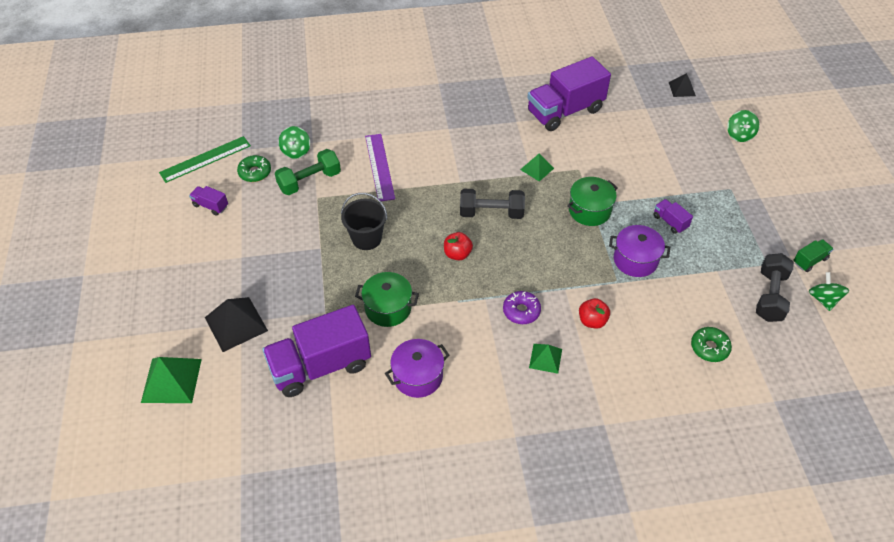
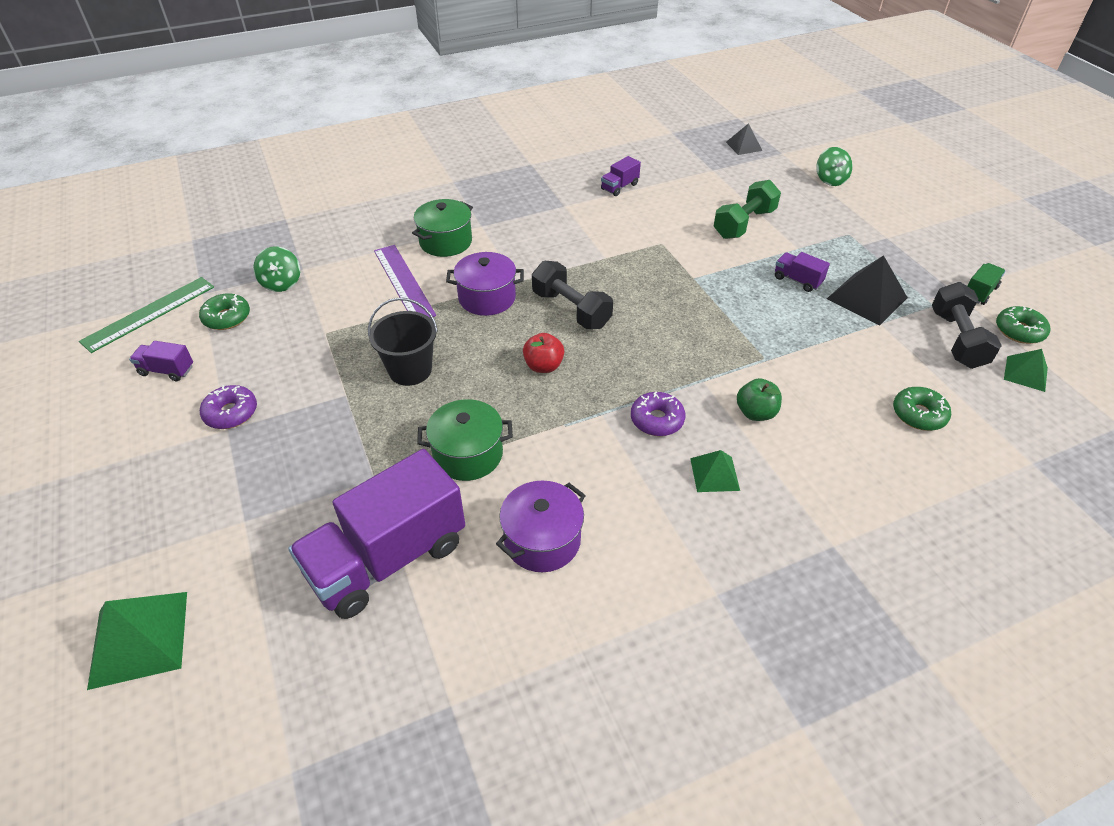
camera: 15 degrees left, 5 degrees down
(236, 324) = (236, 525): black pyramid -> black pyramid (867, 298)
(245, 246) = (231, 413): none -> purple donut
(309, 181) = (309, 315): green dumbbell -> green dumbbell (744, 224)
(491, 213) = (571, 309): black dumbbell -> black dumbbell turned 60 degrees clockwise
(537, 168) = (610, 251): green pyramid -> green pyramid (1025, 373)
(565, 111) = (619, 187): purple truck -> purple truck, size x0.42
(589, 210) = (694, 285): green pot -> green pot (445, 242)
(592, 321) = (755, 413): red apple -> green apple
(635, 260) = (776, 330): purple pot -> purple pot (487, 298)
(823, 299) = (1019, 331): green spinning top -> green donut

